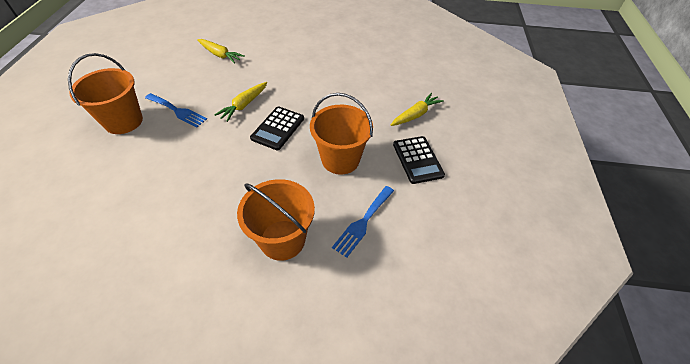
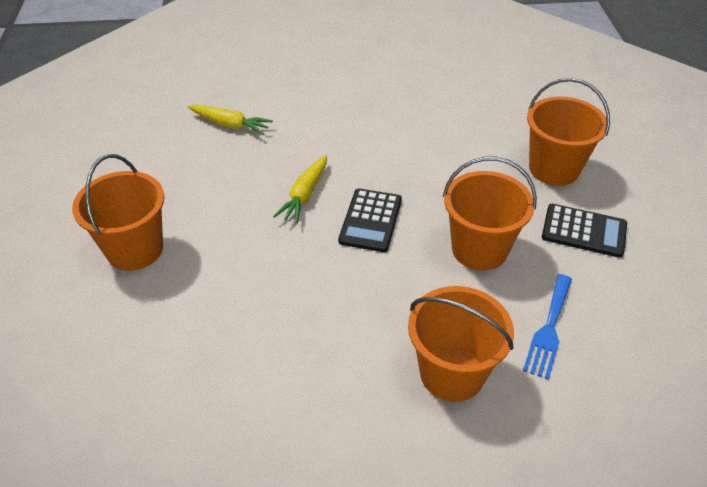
camera: 10 degrees left, 5 degrees down
(177, 111) = (209, 220): blue fork -> none
(415, 115) = (554, 169): yellow carrot -> orange bucket
(417, 160) = (584, 231): black calculator -> black calculator turned 45 degrees counterclockwise

